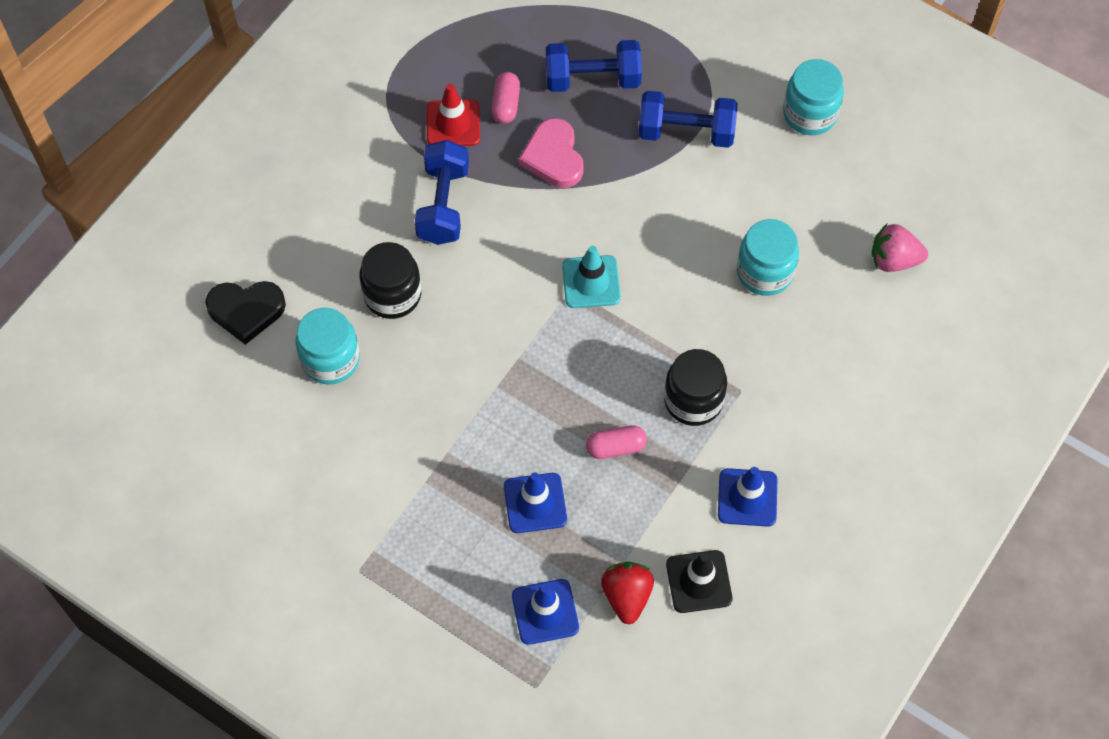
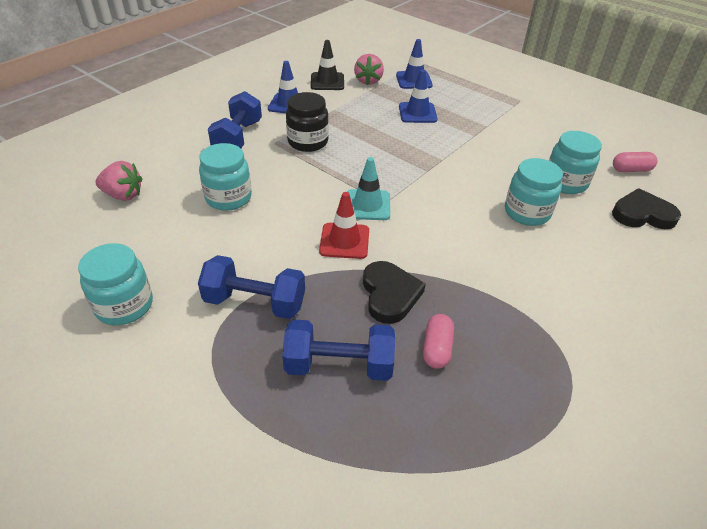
camera: 175 degrees left, 20 degrees down
(392, 295) = (527, 212): black jar -> turquoise jar
(443, 204) = (493, 267): blue dumbbell -> blue dumbbell (238, 138)
(453, 123) = (492, 335): red traffic cone -> red traffic cone (344, 241)
(553, 157) = (390, 294): pink heart -> black heart
(616, 447) = (364, 128): pink capsule -> pink capsule (631, 170)
(627, 596) = (368, 81): red strawberry -> pink strawberry

